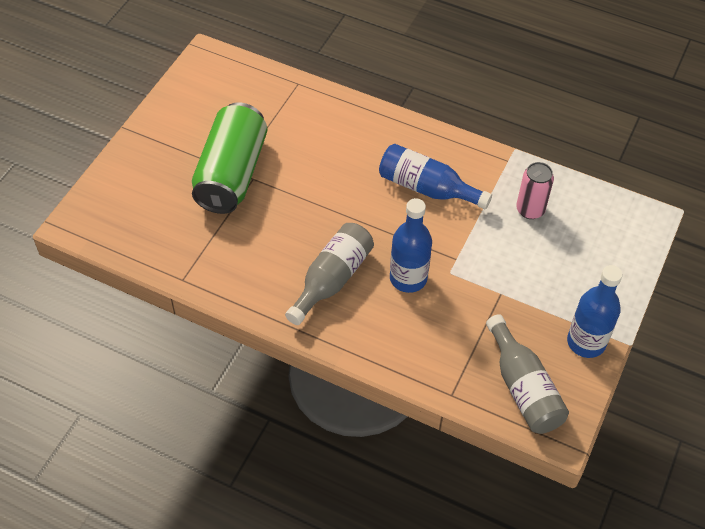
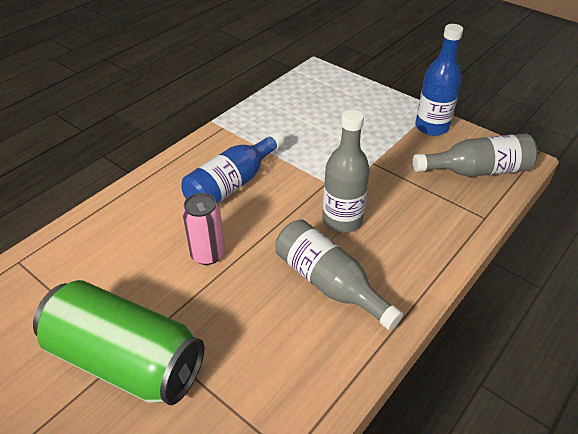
camera: 75 degrees left, 10 degrees down
(408, 278) = (342, 220): blue bottle -> grey bottle
(530, 210) = (285, 126): pink can -> pink can (207, 254)

